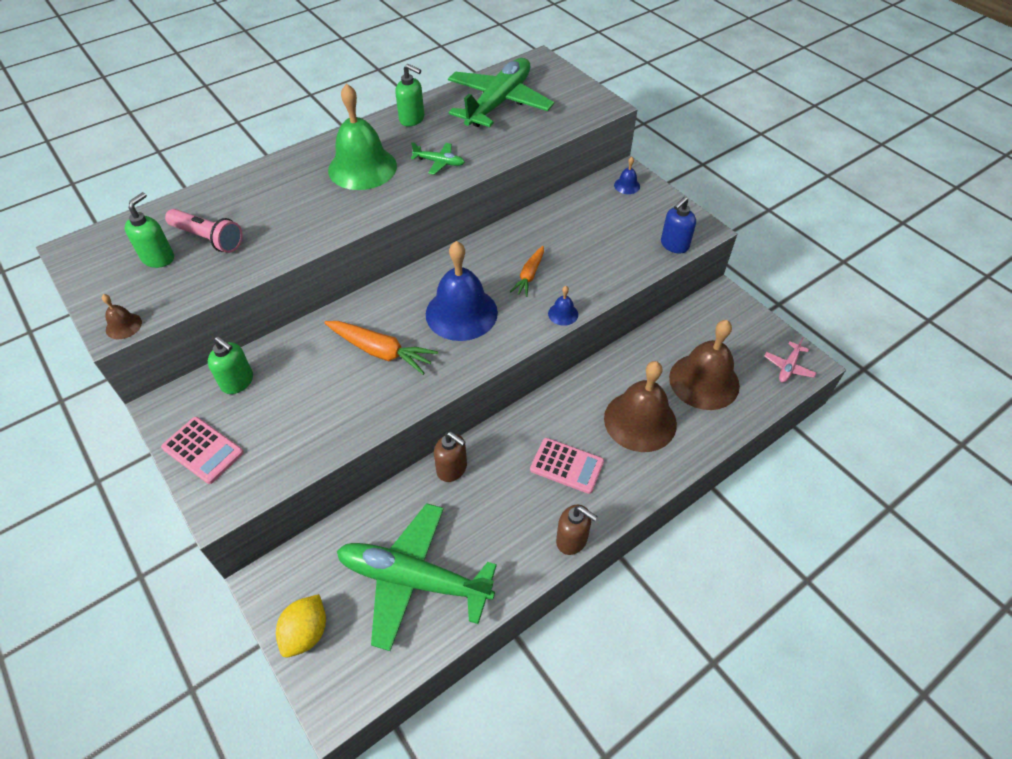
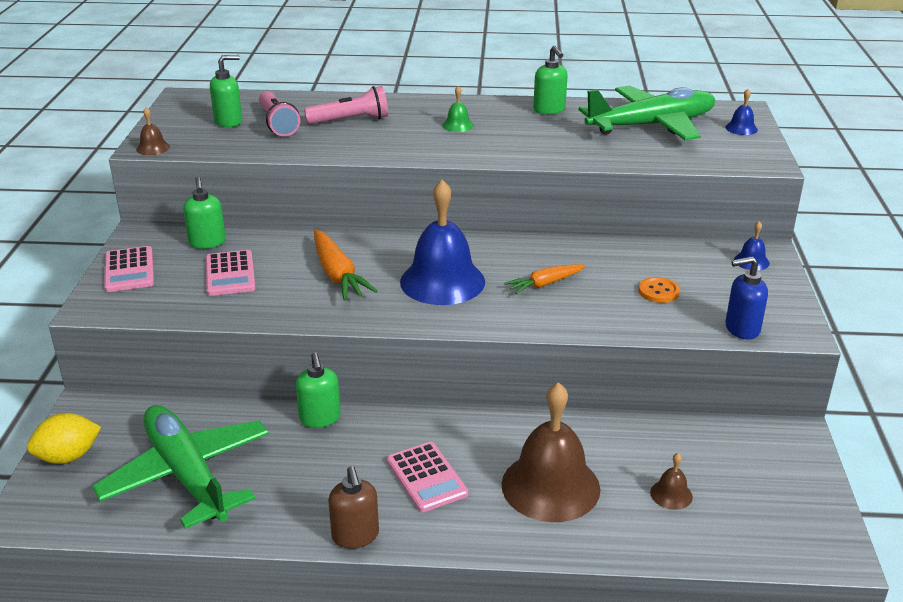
camera: 40 degrees right, 20 degrees down
(269, 204) = (350, 120): none -> pink flashlight
(295, 401) = (230, 274): none -> pink calculator
(362, 168) = (458, 125): green bell -> green bell, size x0.42
(439, 162) = (531, 145): green plane -> none
(452, 469) = (320, 418): brown soap dispenser -> green soap dispenser
(563, 314) = (539, 326): blue bell -> blue bell (741, 128)
(601, 241) = (658, 291): none -> orange button
(704, 381) = (671, 494): brown bell -> brown bell, size x0.42
(788, 367) = (802, 540): pink plane -> none

